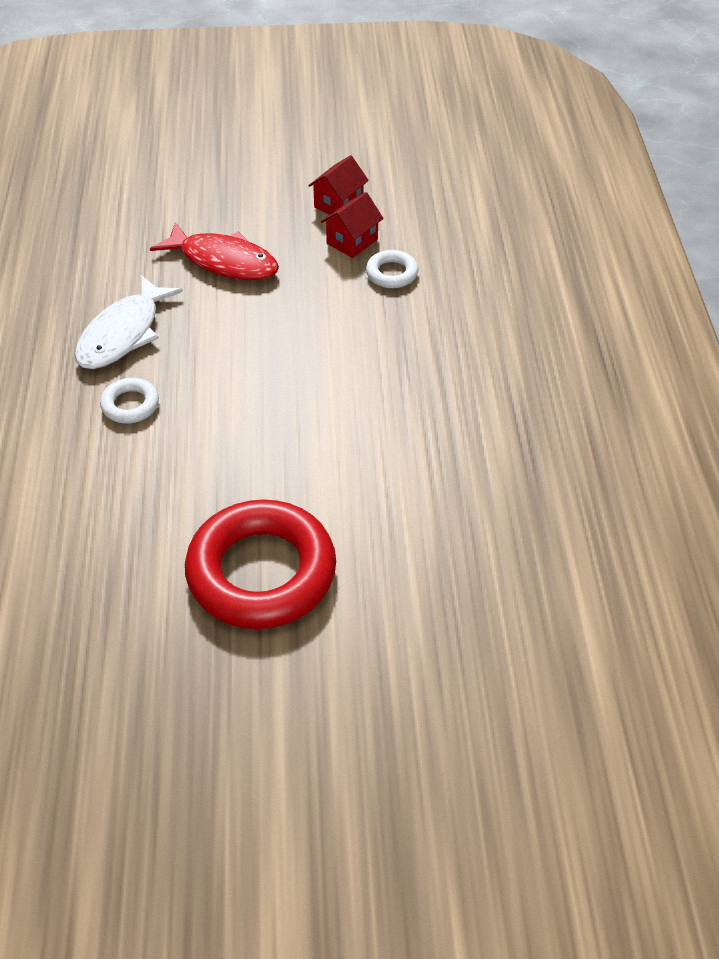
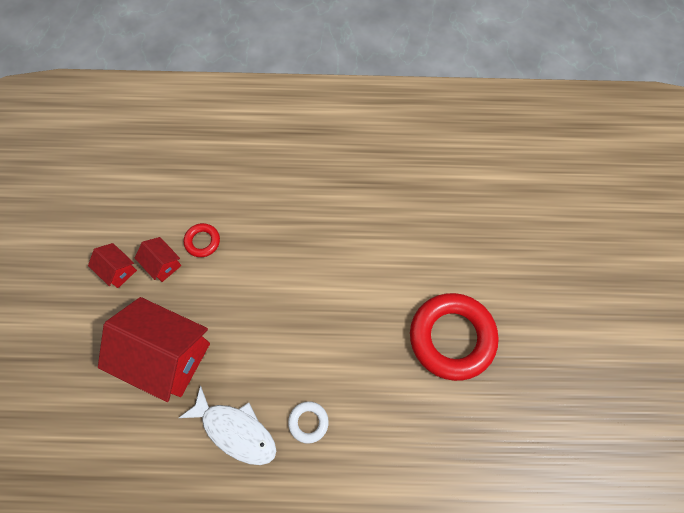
camera: 85 degrees left, 20 degrees up
(223, 261) = (167, 356): red fish -> red house
(392, 273) = (202, 241): white ring -> red ring

